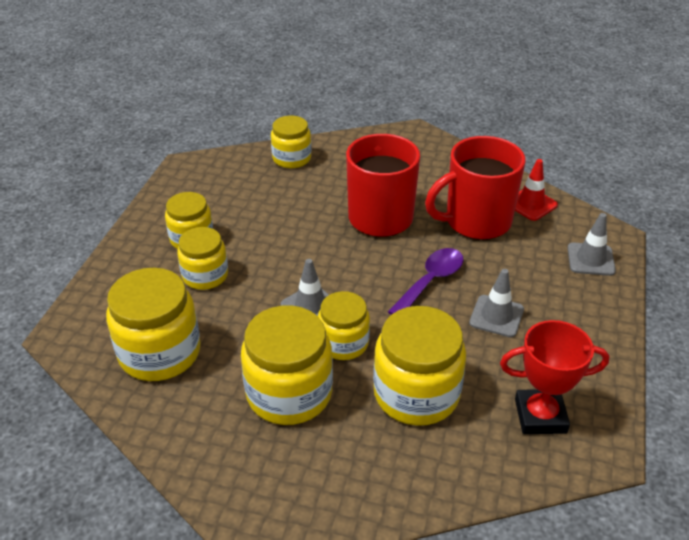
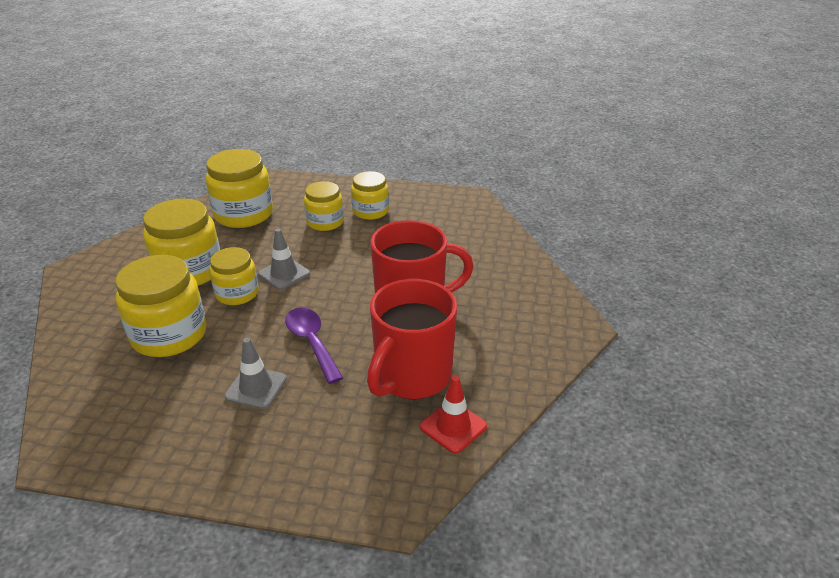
camera: 85 degrees right, 5 degrees down
(291, 158) = (499, 248): yellow jar -> none
(431, 281) = (312, 342): purple spoon -> purple spoon turned 150 degrees counterclockwise
(476, 221) = (412, 376): red mug -> red mug turned 120 degrees counterclockwise
(540, 416) = (118, 412): red trophy -> none
(590, 259) = (345, 477): grey traffic cone -> none

